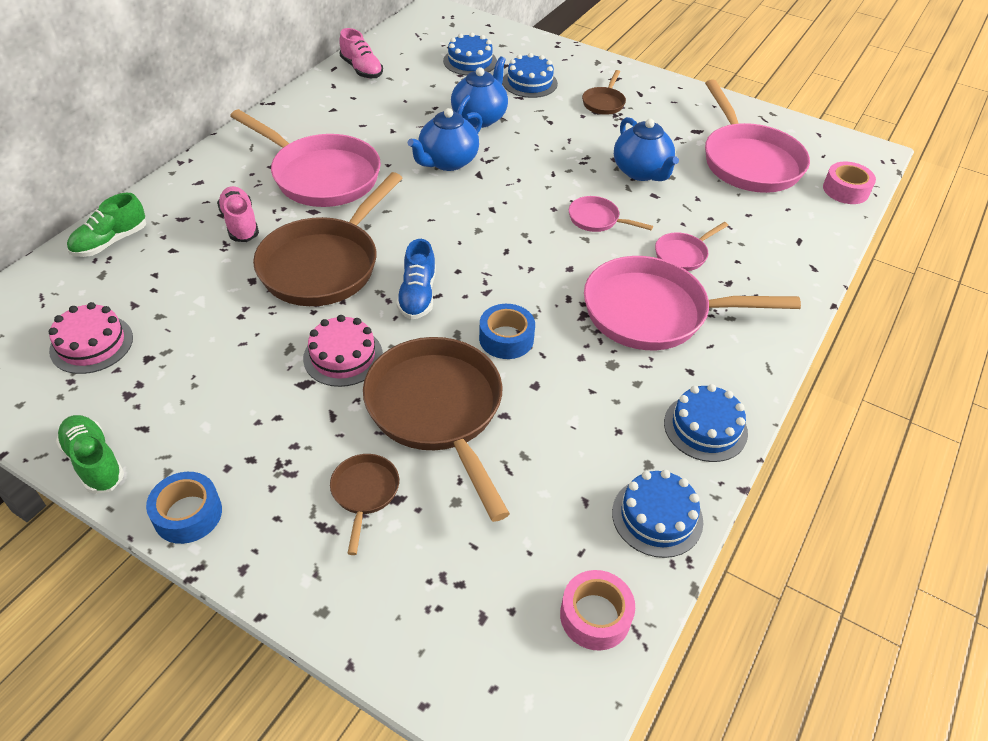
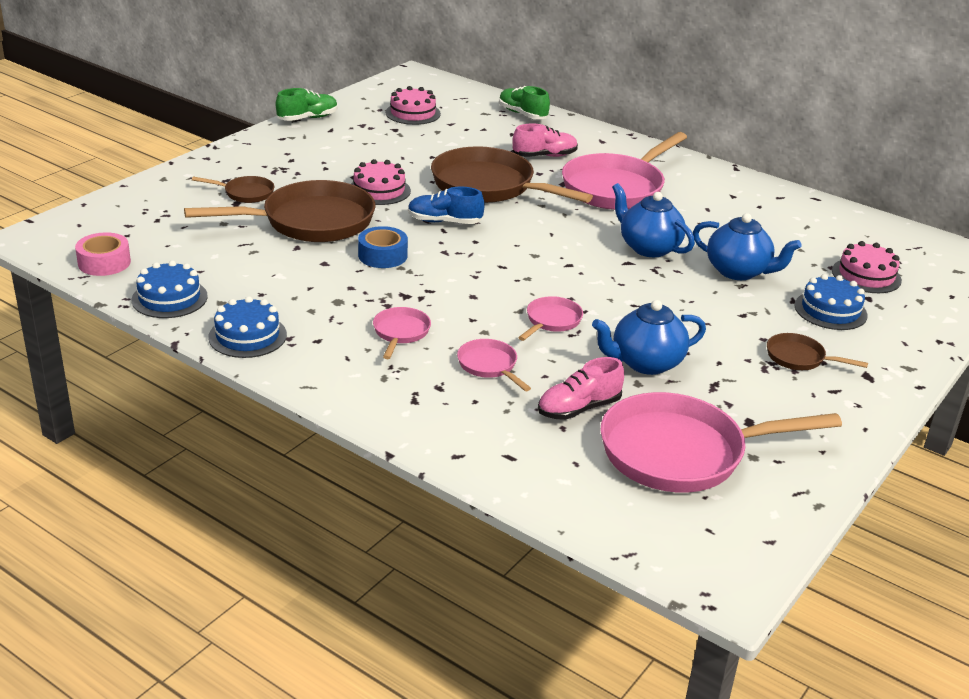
camera: 95 degrees right, 15 degrees down
(188, 514) = (255, 143): blue tape -> none
(361, 69) = (818, 212): pink shoe -> pink shoe (579, 408)
(470, 61) = (866, 275): blue cake -> pink cake
(653, 313) = (400, 333): pink pan -> pink pan, size x0.46
(845, 190) = (622, 529): pink tape -> none

